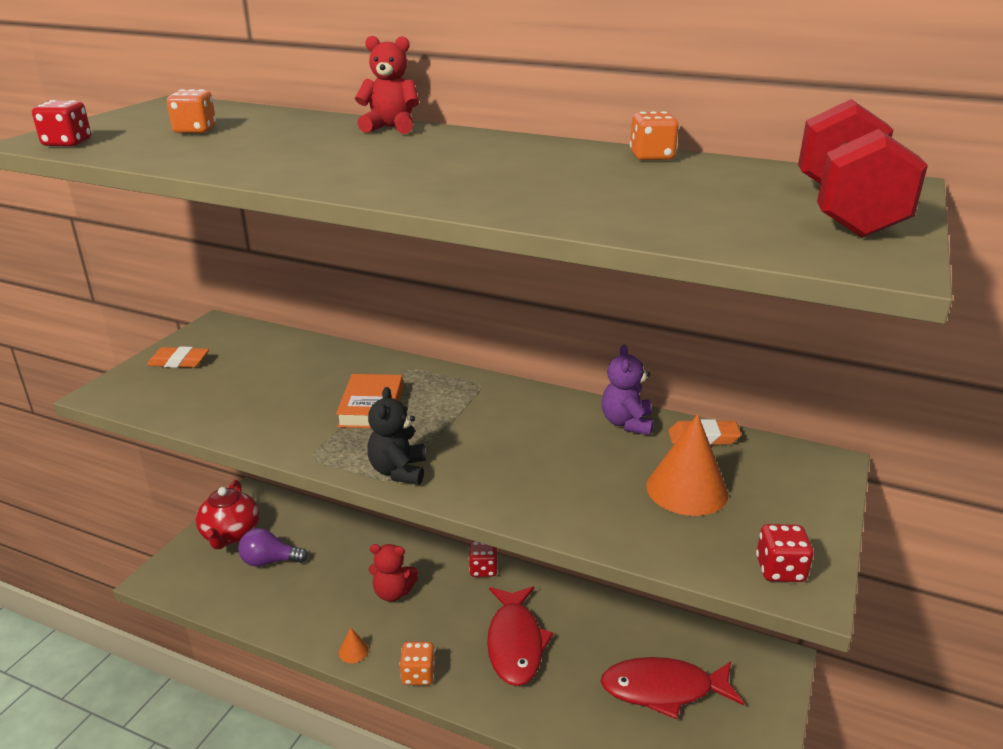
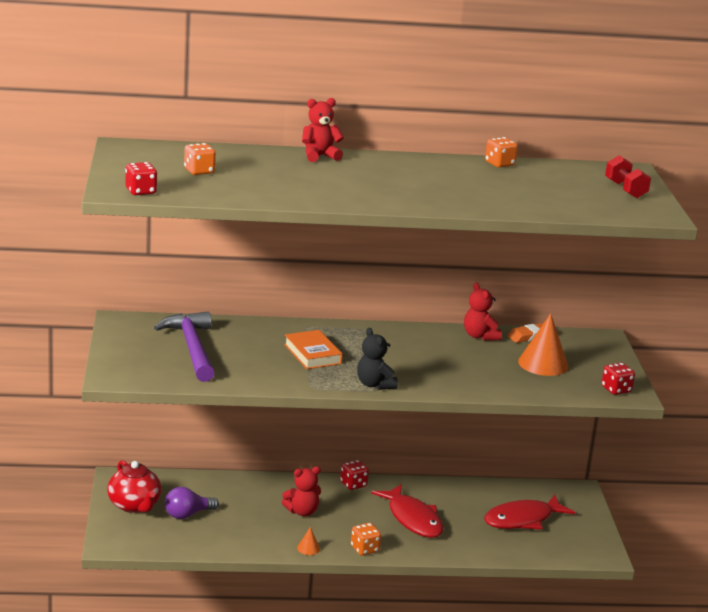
camera: 30 degrees left, 5 degrees down
(179, 362) = (133, 350): orange eraser -> none
(243, 372) = (192, 348): none -> purple hammer
(627, 423) = (480, 336): purple teddy bear -> red teddy bear
(846, 210) = (625, 189): red dumbbell -> red dumbbell, size x0.59

